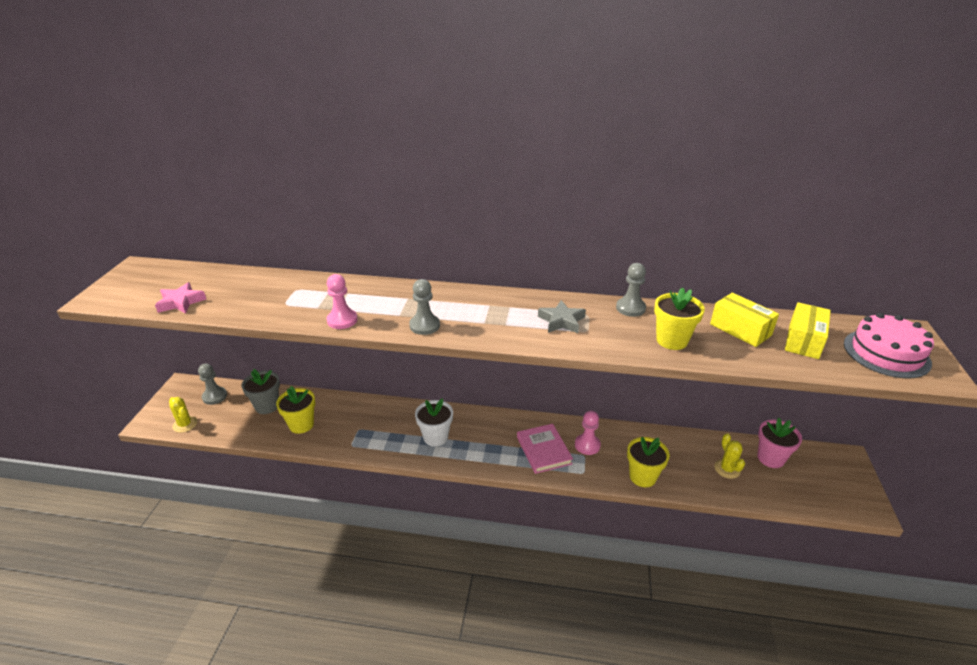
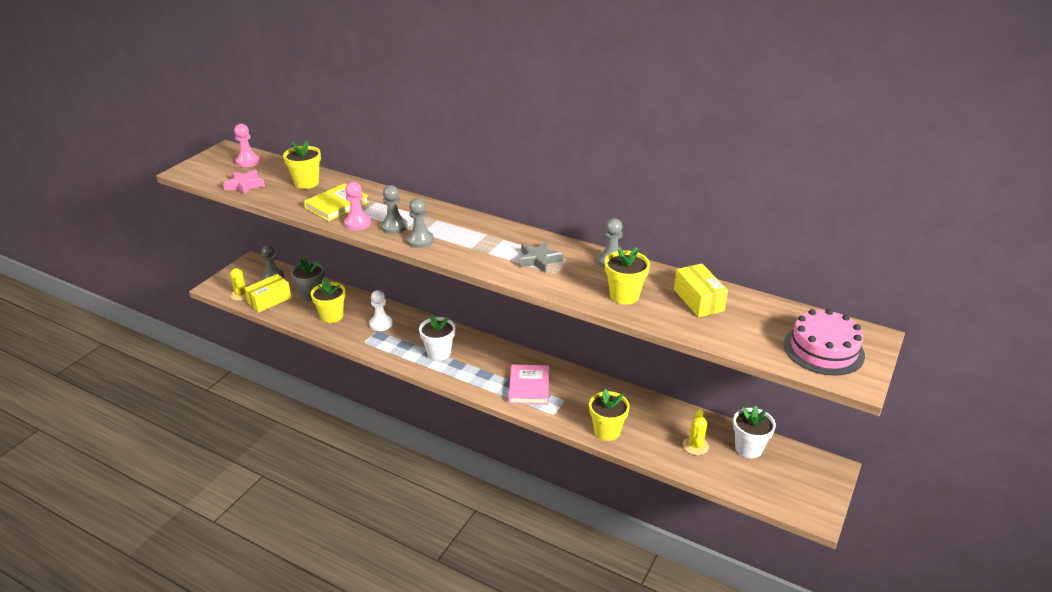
camera: 20 degrees right, 0 degrees up
(255, 287) = (306, 183): none -> yellow flower pot
(305, 304) = (337, 205): none -> yellow book
(359, 420) = (381, 324): none -> white pawn
(386, 316) = (394, 227): none -> grey pawn
(587, 445) = (572, 392): pink pawn -> pink pawn (248, 162)
(770, 458) = (748, 448): pink flower pot -> white flower pot
(803, 341) = (751, 322): yellow box -> yellow box (269, 300)

